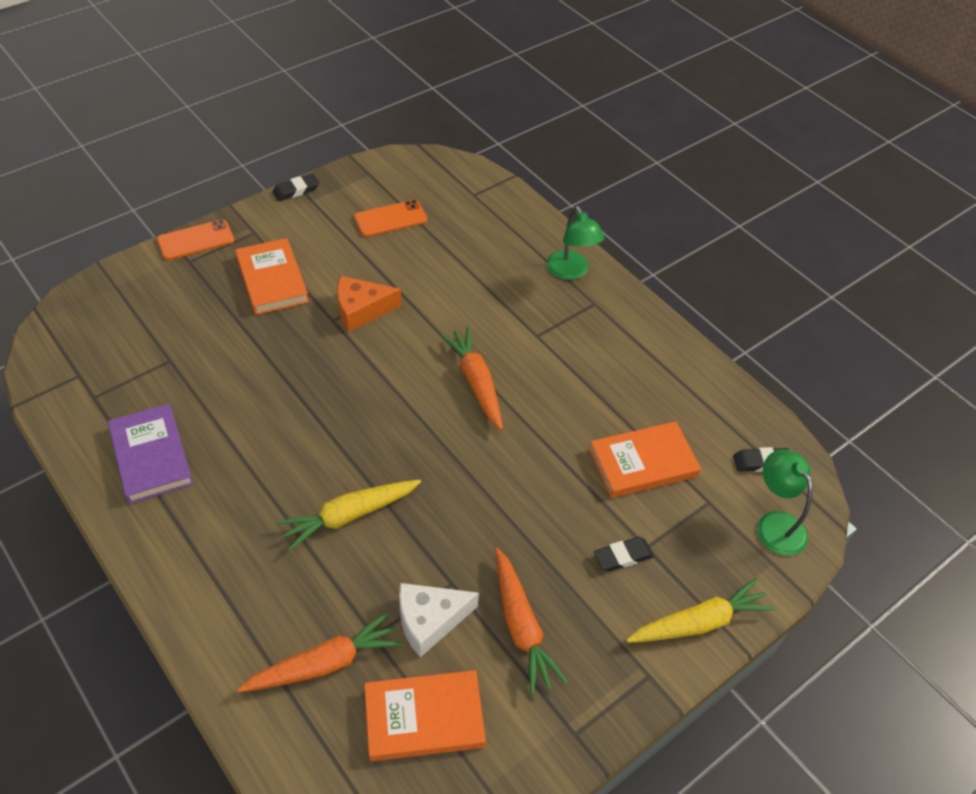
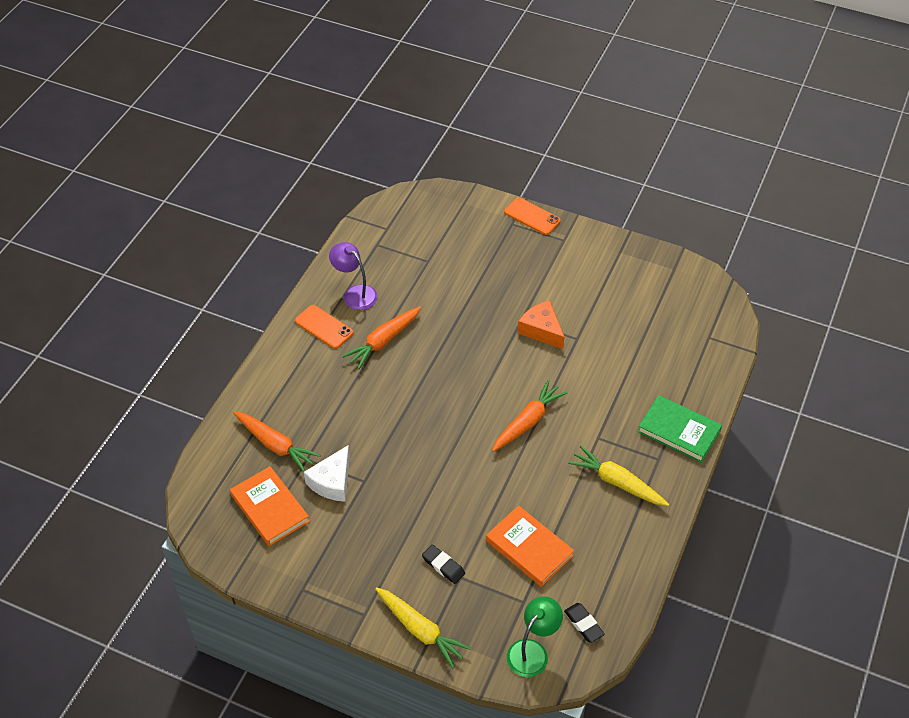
camera: 65 degrees right, 0 degrees up
(151, 456) = (355, 293): purple book -> purple lamp
(272, 280) = (530, 272): orange book -> none
(296, 190) = (621, 239): black eraser -> none
(349, 516) = (377, 407): yellow carrot -> yellow carrot (617, 482)
(390, 219) = (640, 302): orange phone -> orange phone (324, 327)
(429, 620) = (332, 482): white cheese -> white cheese turned 105 degrees counterclockwise
(521, 626) = (357, 531): orange carrot -> orange carrot (383, 341)
(571, 272) = (679, 431): green lamp -> green book

